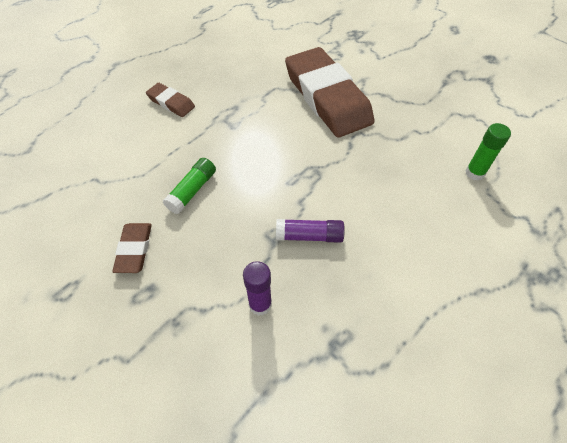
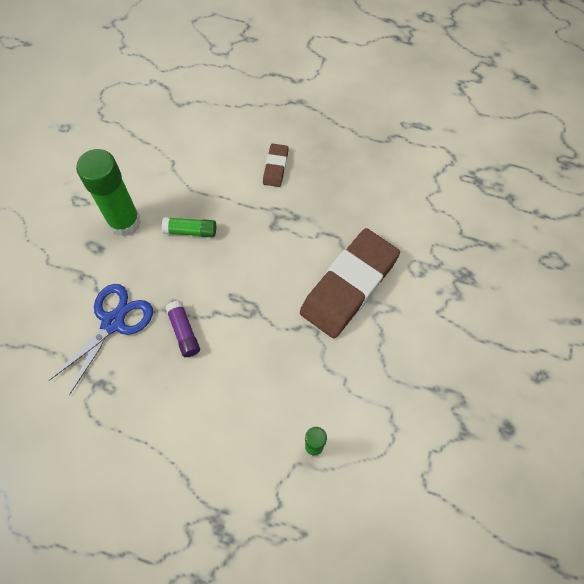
camera: 65 degrees right, 10 degrees up
(134, 249) = (124, 222): brown eraser -> green glue stick
(260, 304) = (113, 322): purple glue stick -> blue scissors

